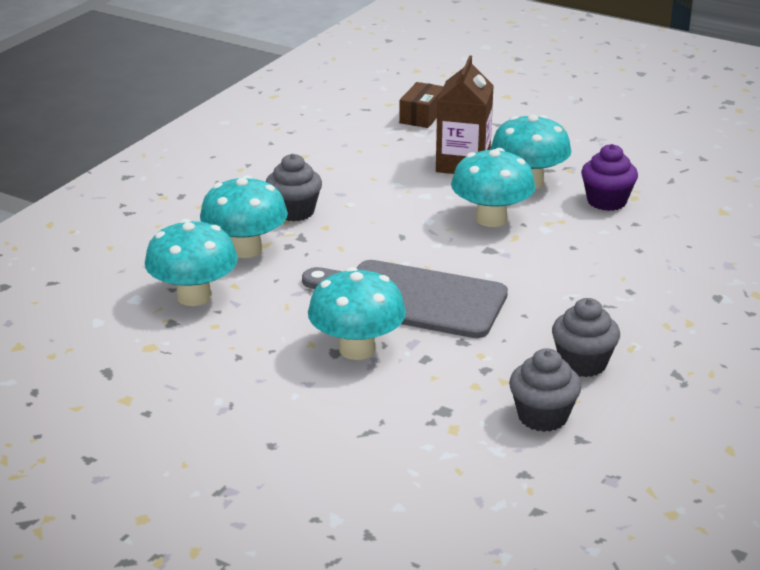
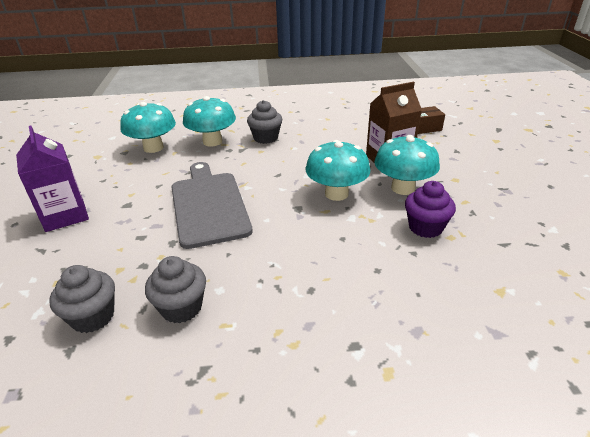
camera: 55 degrees right, 5 degrees up
(302, 402) = (65, 215): none -> purple carton
(357, 349) = (134, 210): turquoise mushroom -> none

